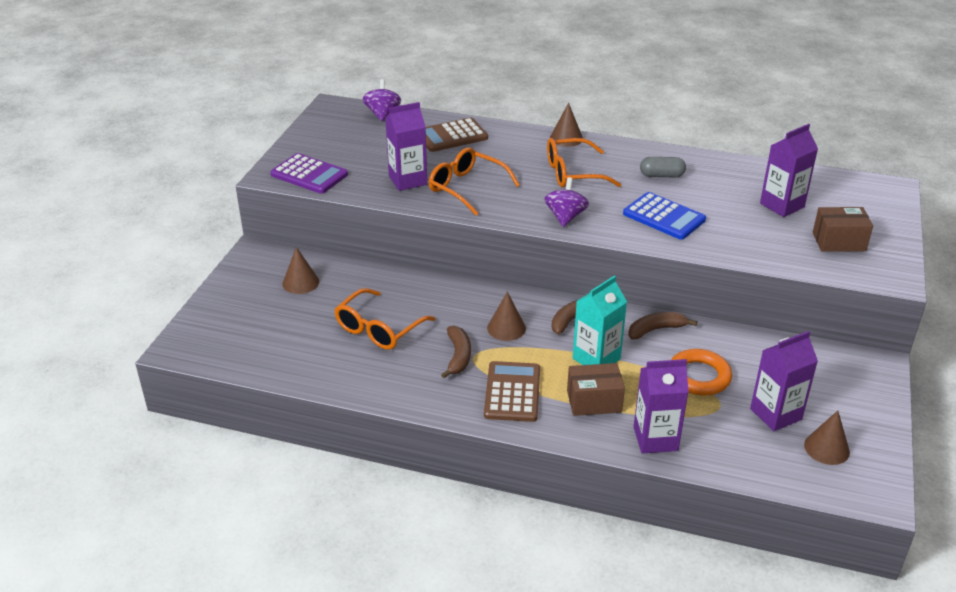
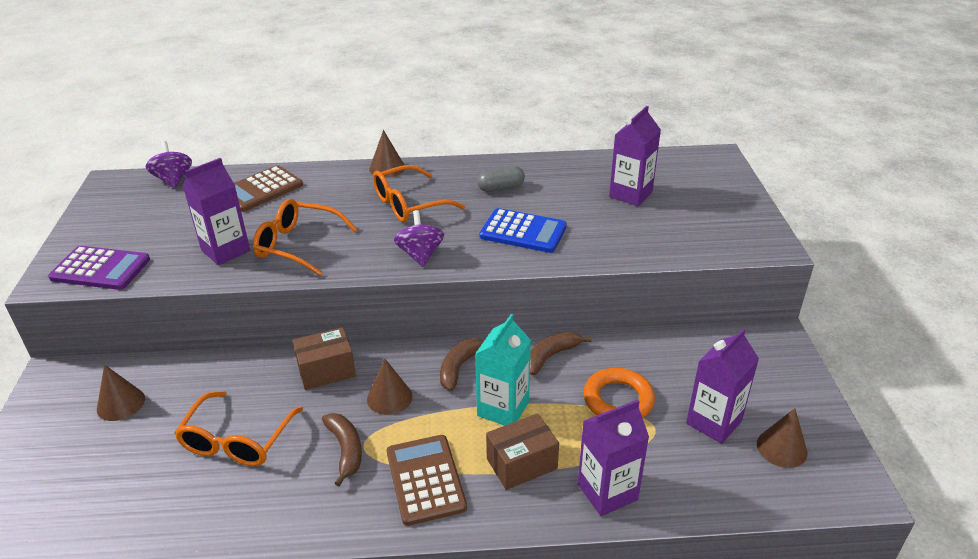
camera: 20 degrees left, 0 degrees up
(839, 241) = (702, 220): brown box -> brown box (326, 370)

